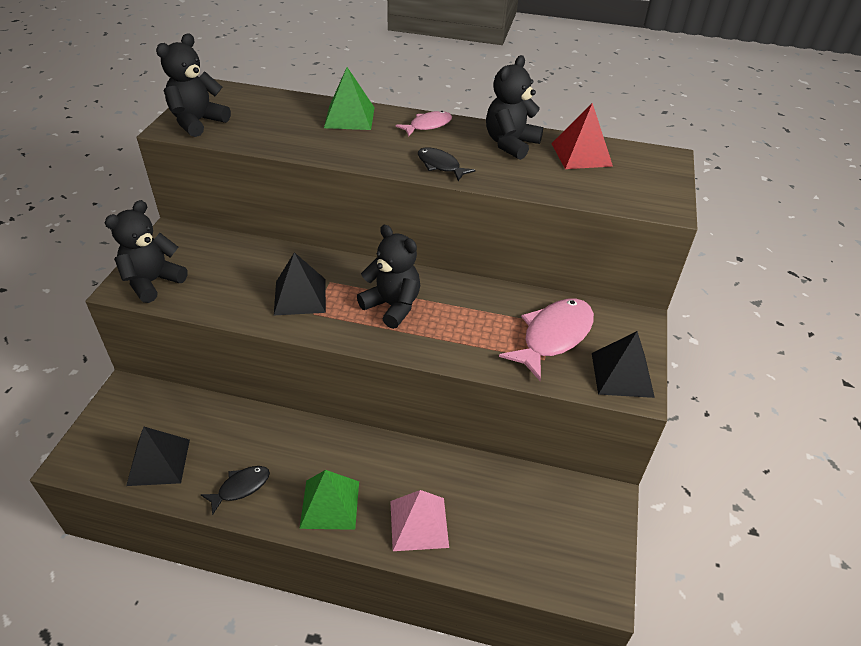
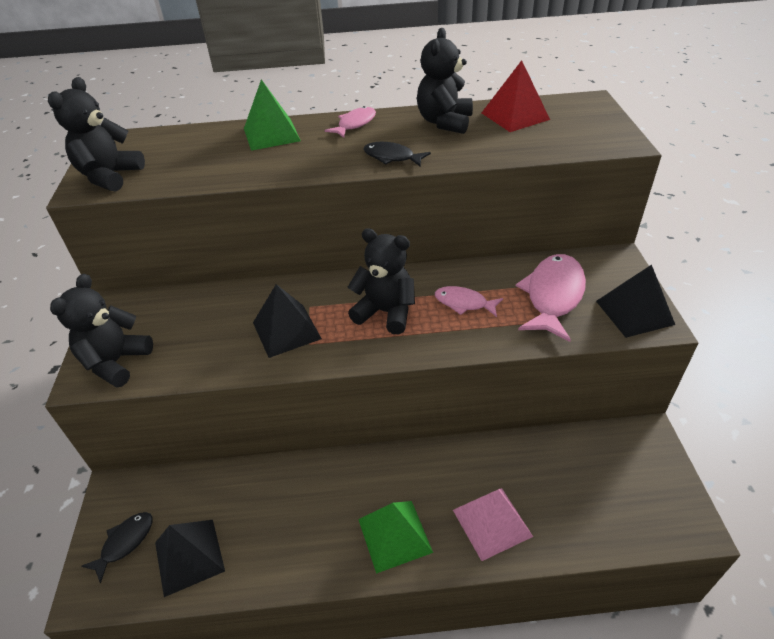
camera: 15 degrees left, 0 degrees up
(241, 487) = (293, 552): black fish -> black fish (125, 542)
(466, 318) = (464, 303): none -> pink fish

